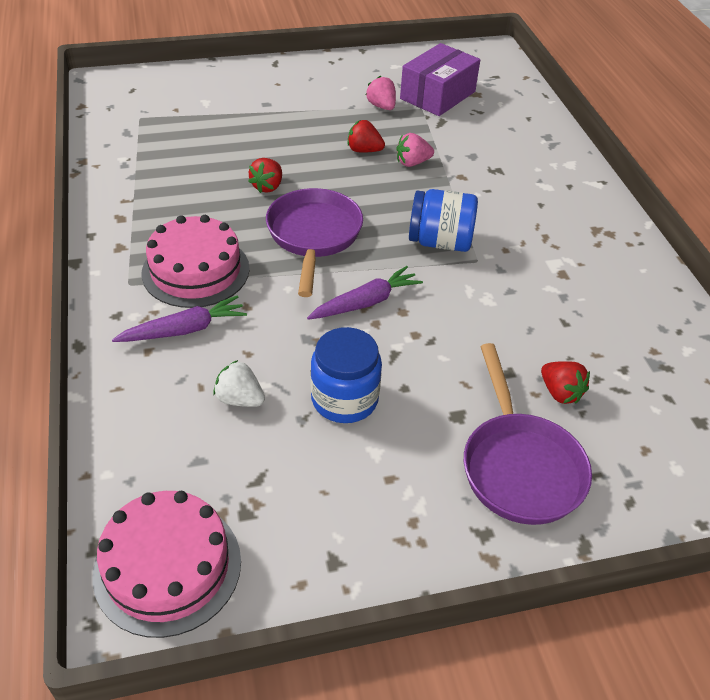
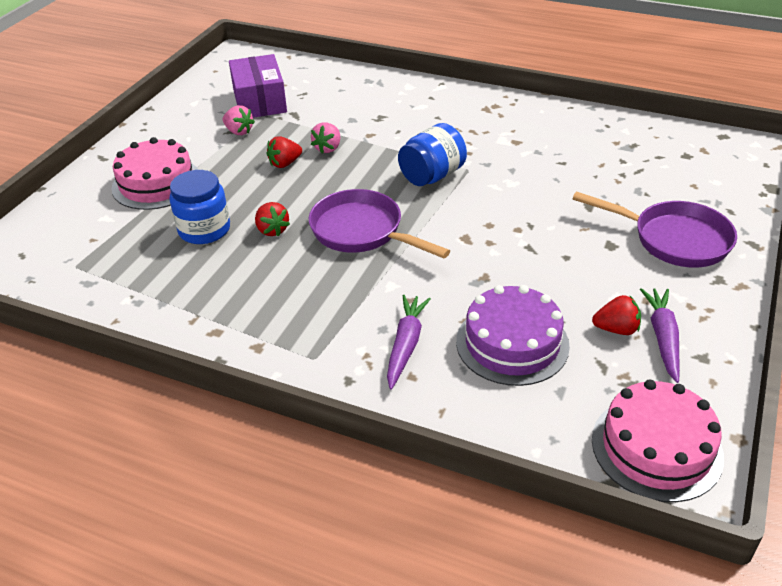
camera: 50 degrees left, 5 degrees down
(196, 270) = (338, 311): pink cake -> pink cake (156, 183)
(240, 399) = (512, 343): white strawberry -> purple cake
(344, 399) = (555, 289): blue jar -> blue jar (204, 230)
(366, 302) = (463, 237): purple carrot -> purple carrot (663, 338)
(381, 106) = (239, 131): pink strawberry -> pink strawberry turned 150 degrees counterclockwise
(560, 393) = (623, 194): red strawberry -> red strawberry (616, 329)

